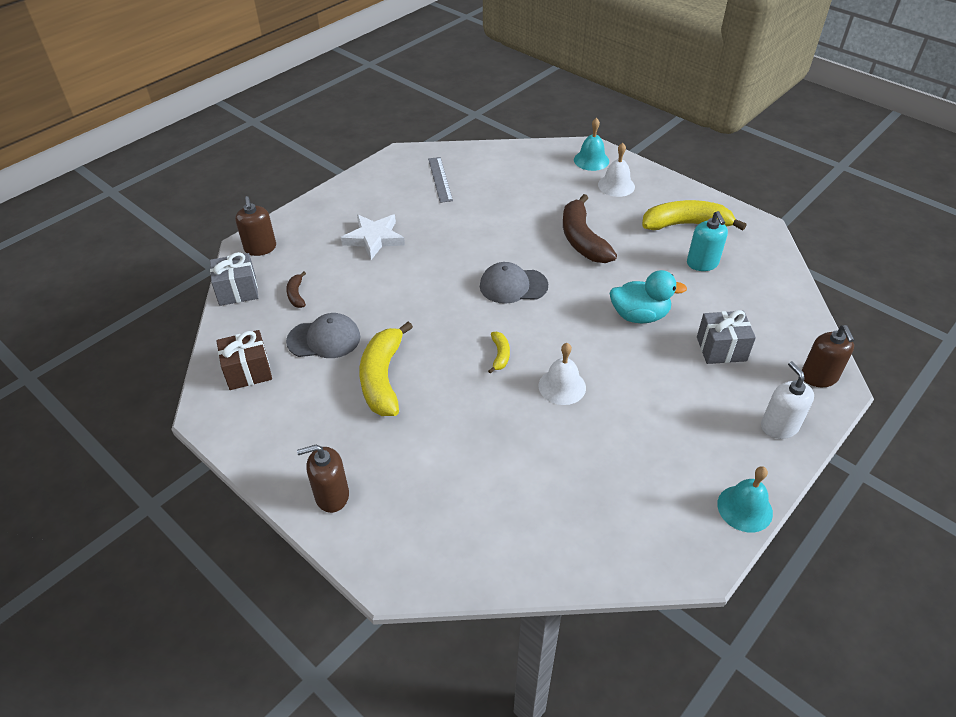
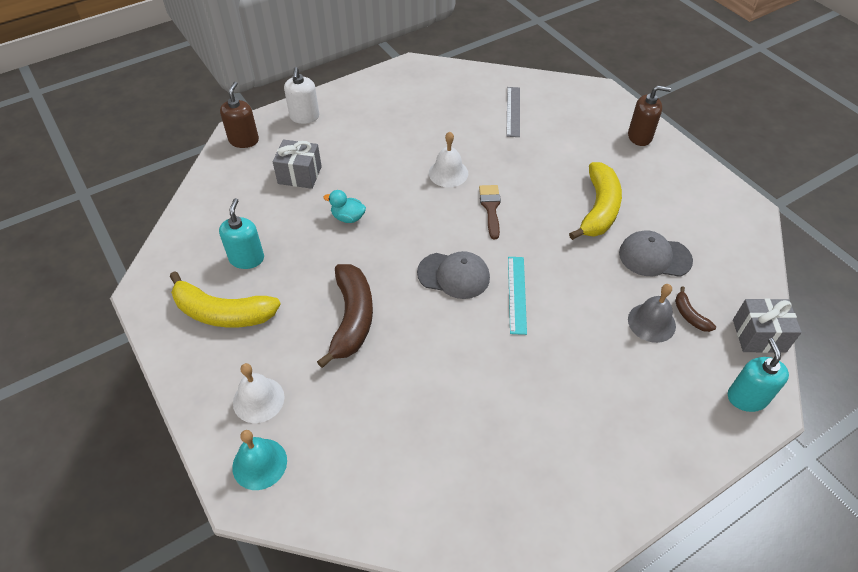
camera: 165 degrees left, 5 degrees up
(248, 371) = (723, 240): brown gift -> none
(260, 248) = (747, 397): brown soap dispenser -> turquoise soap dispenser
(296, 295) = (689, 315): brown banana -> brown banana turned 150 degrees clockwise
(331, 283) = (651, 322): none -> grey bell
(374, 238) = (600, 379): white star -> none
(440, 179) = (495, 478): grey ruler -> grey ruler (513, 111)
(452, 282) = (517, 294): none -> turquoise ruler
(500, 355) = (490, 208): yellow banana -> brown brush
(639, 315) = (348, 217): turquoise duck -> turquoise duck, size x0.62
(744, 508) = (366, 82): turquoise bell -> none

